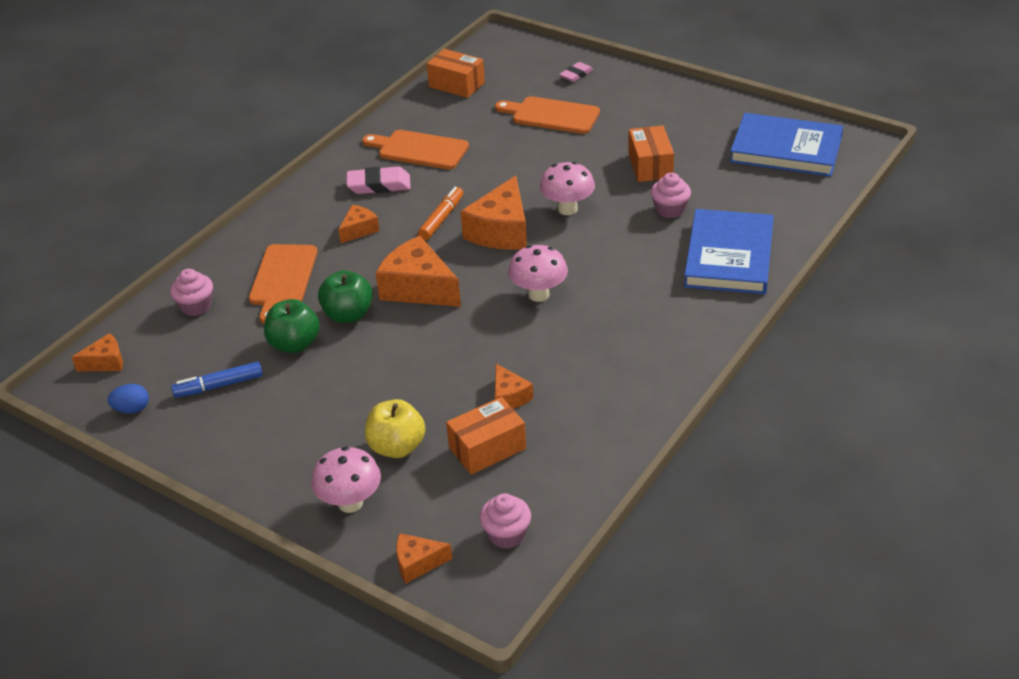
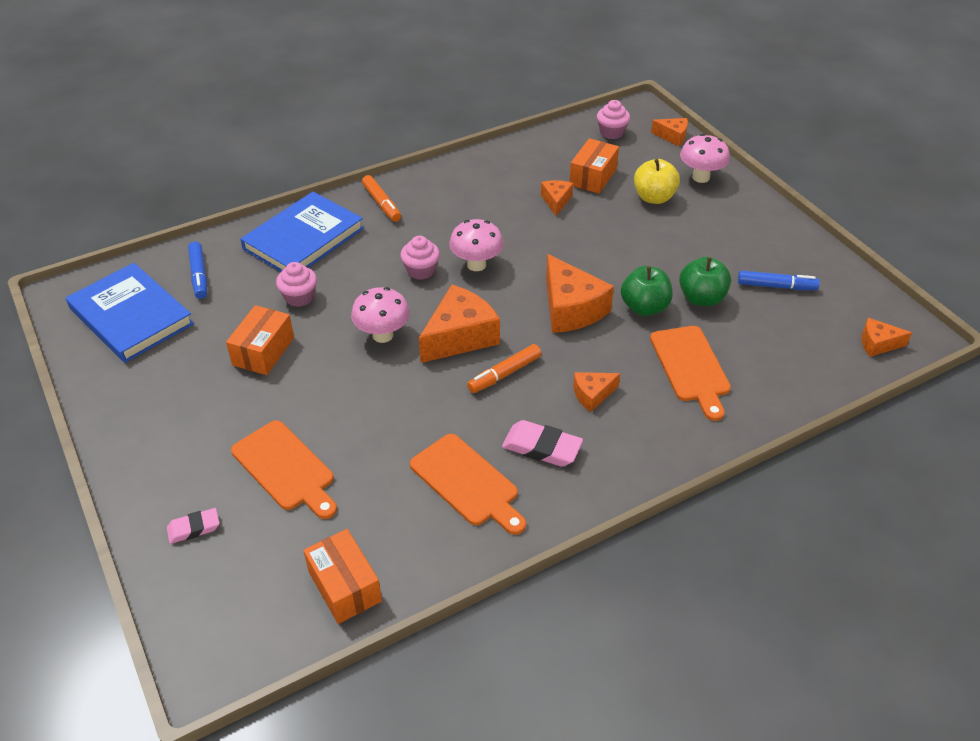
camera: 155 degrees left, 5 degrees up
(132, 409) = (854, 293): blue egg -> none
(196, 306) = (784, 370): pink cupcake -> pink cupcake (421, 270)
(283, 279) = (691, 367): orange cutting board -> orange cutting board turned 135 degrees clockwise
(487, 448) = (593, 177): orange box -> orange box turned 60 degrees counterclockwise
(695, 319) = (381, 203): none -> orange marker
(778, 194) = (199, 275): none -> blue marker

